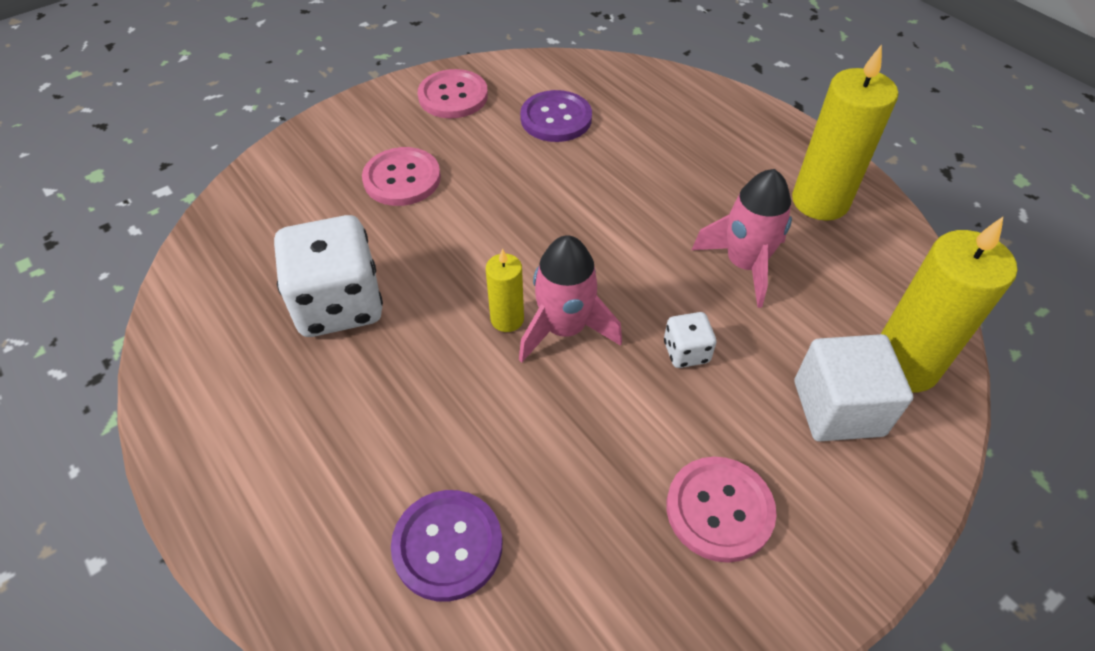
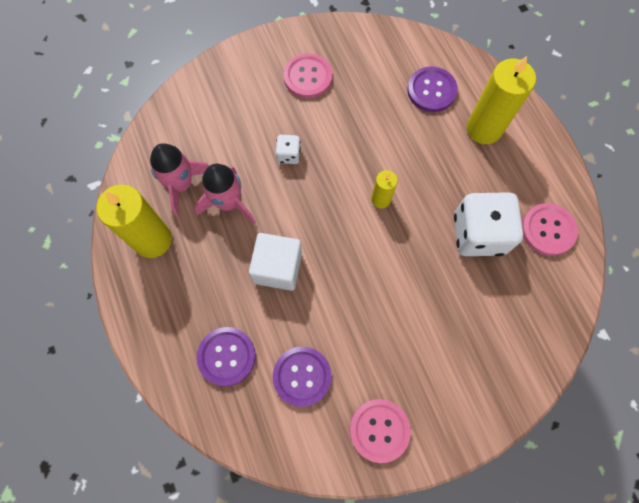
camera: 165 degrees left, 20 degrees up
(402, 179) = (431, 336): pink button -> pink button (548, 230)
(564, 328) = (350, 185): pink rocket -> pink rocket (181, 184)
(652, 118) = (226, 356): none -> purple button
(838, 408) = (228, 107): white cube -> white cube (278, 268)
(903, 365) = (180, 120): yellow candle -> yellow candle (484, 129)

